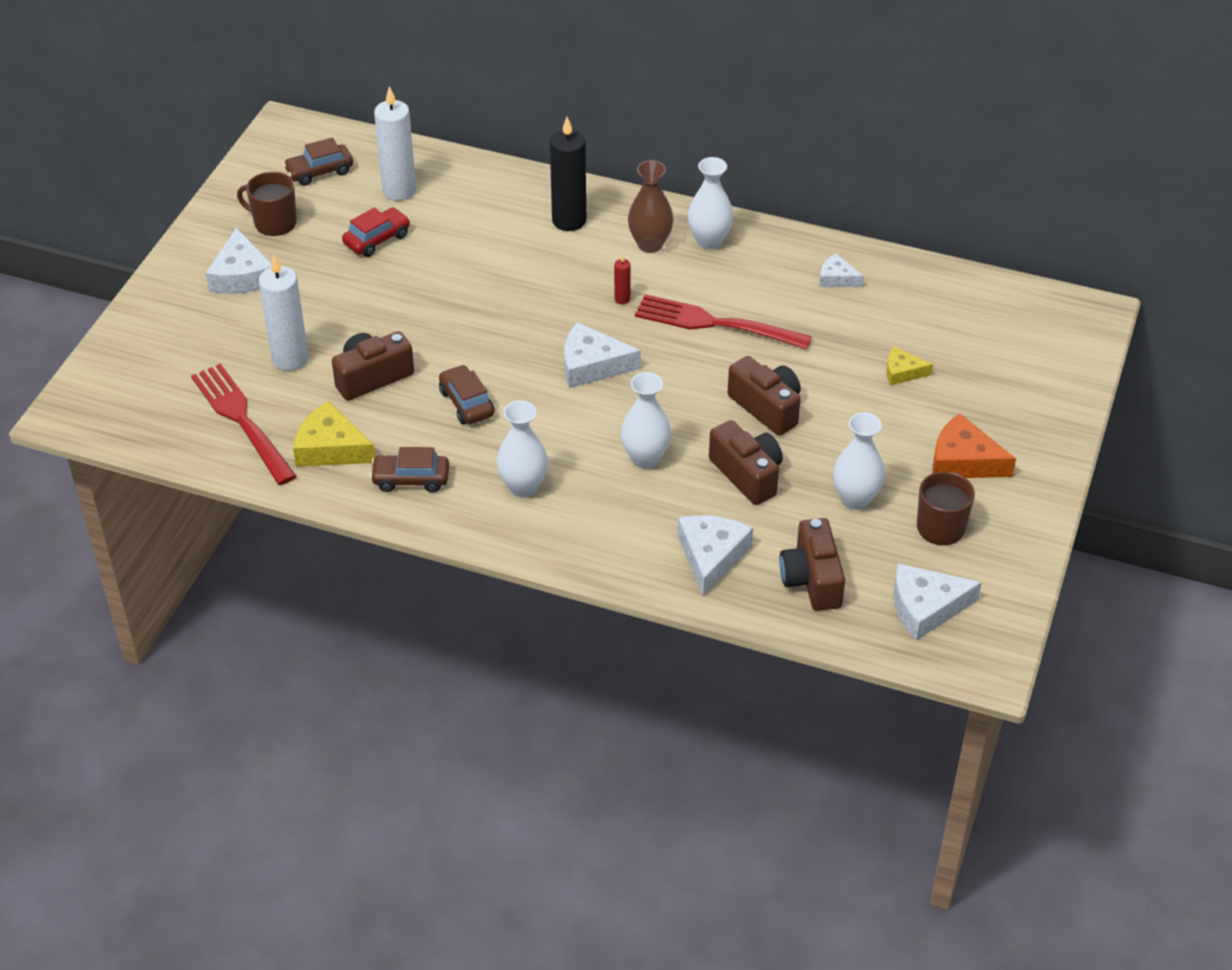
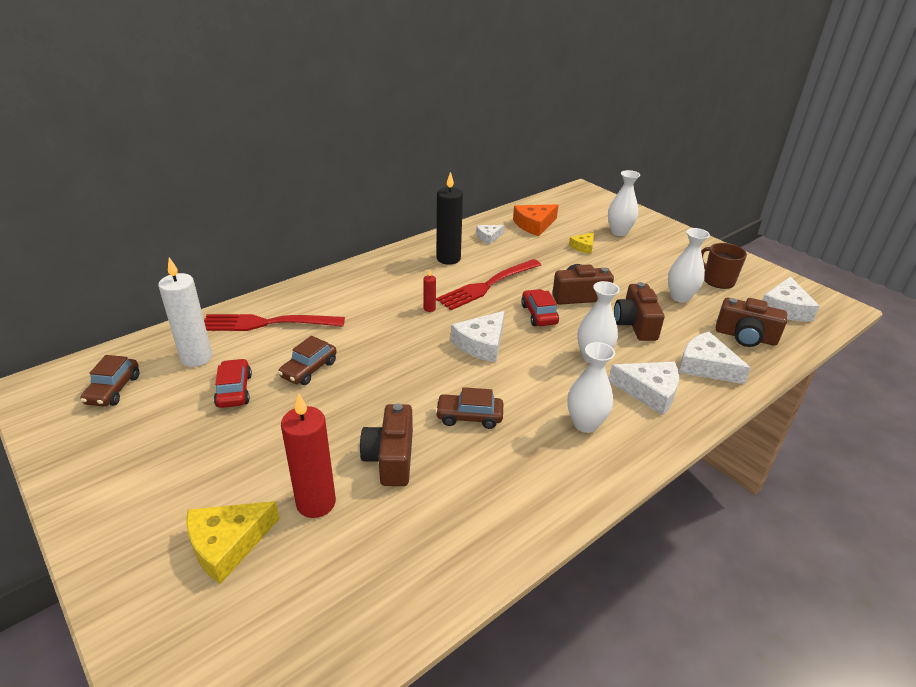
camera: 60 degrees left, 10 degrees down
(241, 275) = (170, 492): white cheese -> white cheese (649, 391)
(242, 420) = (364, 576): red fork -> red fork (267, 323)
(274, 222) = (132, 441): brown mug -> none
(290, 359) = (316, 503): white candle -> red candle
(331, 448) = (456, 522): yellow cheese -> yellow cheese (227, 544)
(411, 479) = (534, 484): brown car -> brown car (309, 369)
(569, 220) = (330, 299): black candle -> black candle (448, 259)
(650, 244) = (390, 280): brown vase -> none
(692, 388) = (539, 314): none -> red car
(709, 241) = (412, 261): white vase -> white vase (619, 232)
(747, 474) = (635, 324): brown camera -> brown camera turned 90 degrees counterclockwise
(963, 461) = (668, 256): orange cheese -> orange cheese (534, 225)

